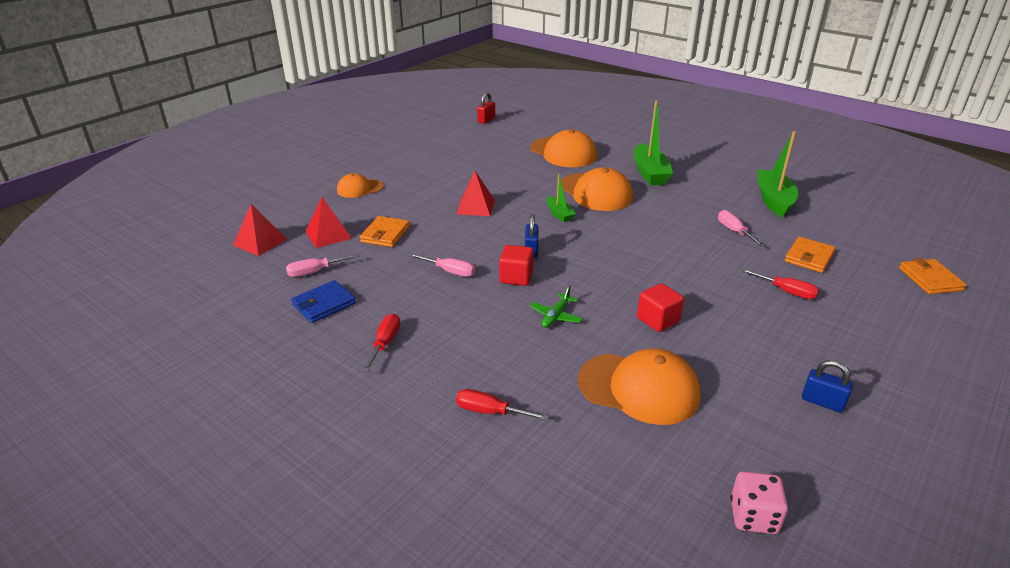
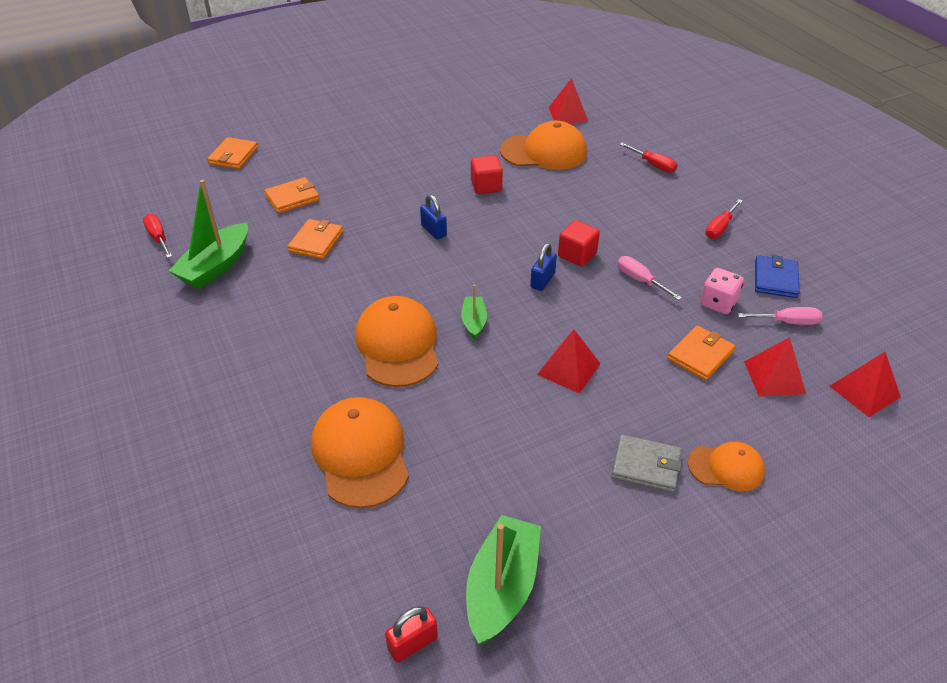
camera: 155 degrees left, 10 degrees up
(324, 304) = (775, 279): blue wallet -> blue wallet turned 60 degrees counterclockwise
(407, 180) = (646, 466): none -> grey wallet
(556, 316) = (565, 211): green plane -> none
(639, 388) = (544, 152): orange cap -> orange cap turned 135 degrees clockwise
(650, 173) = (291, 358): green boat -> green boat (502, 587)
(666, 478) = (568, 114): none -> red pyramid
(734, 231) = (316, 241): pink screwdriver -> orange wallet
(753, 516) = (538, 93): pink dice -> pink dice (718, 303)
(786, 291) = (358, 178): red screwdriver -> red screwdriver (158, 238)
(822, 402) = (438, 118): blue padlock -> blue padlock (434, 231)

